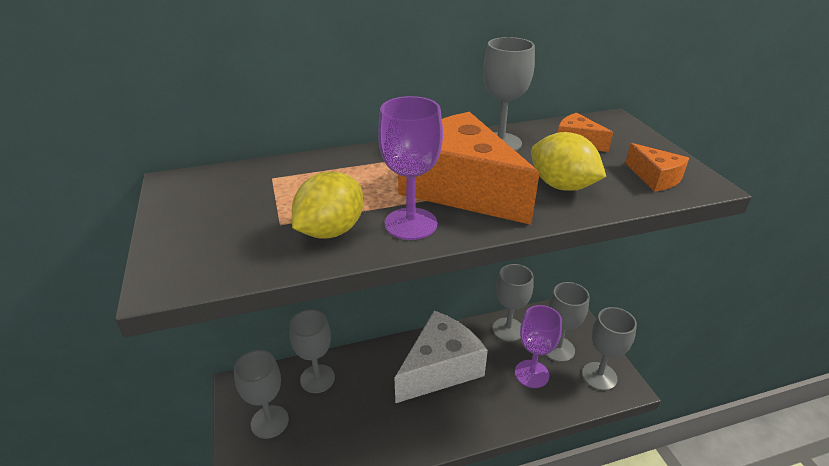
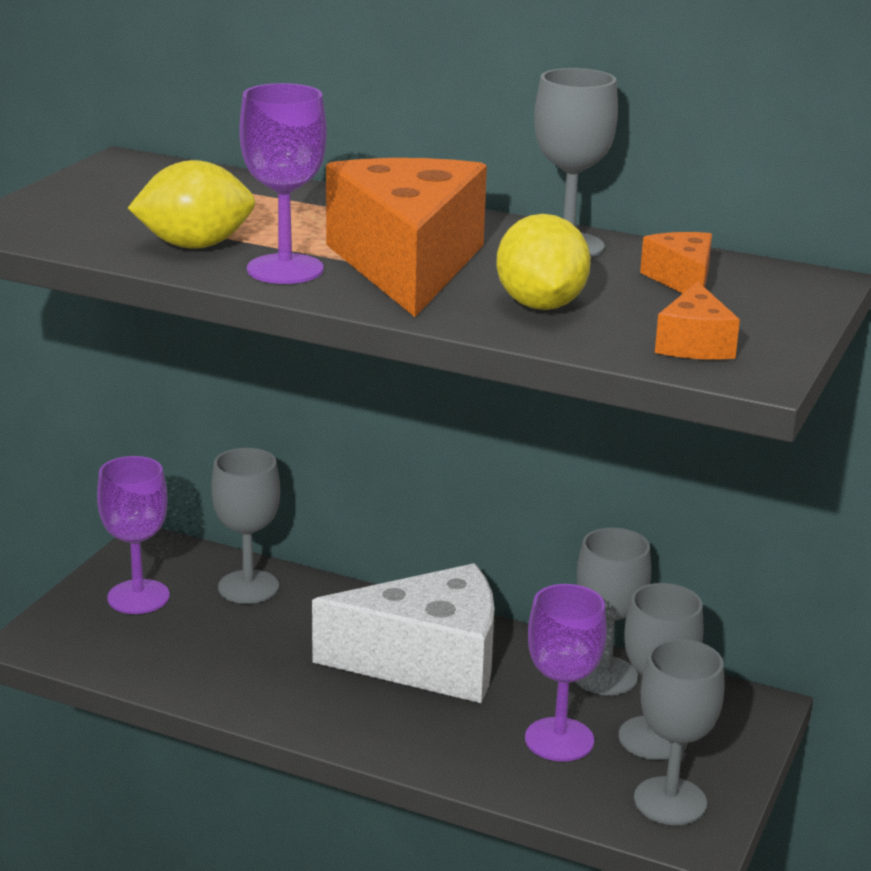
camera: 40 degrees right, 10 degrees down
(269, 422) = (138, 597): grey goblet -> purple goblet

